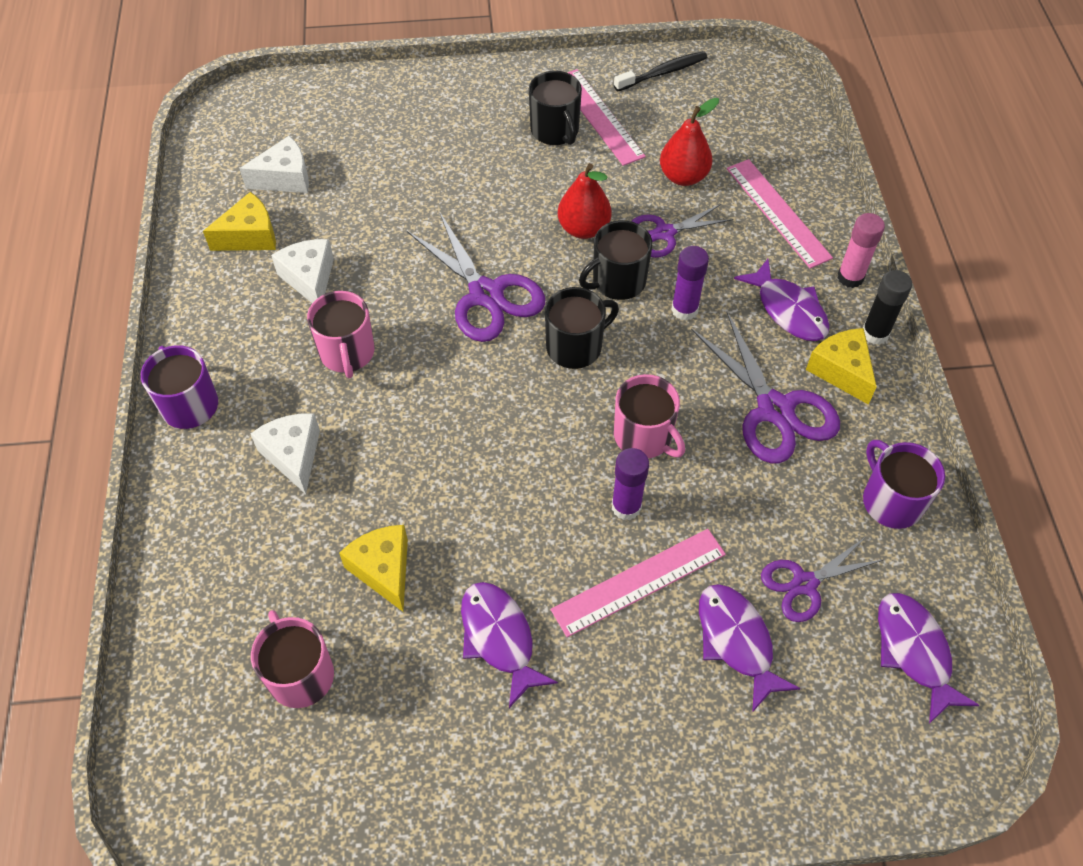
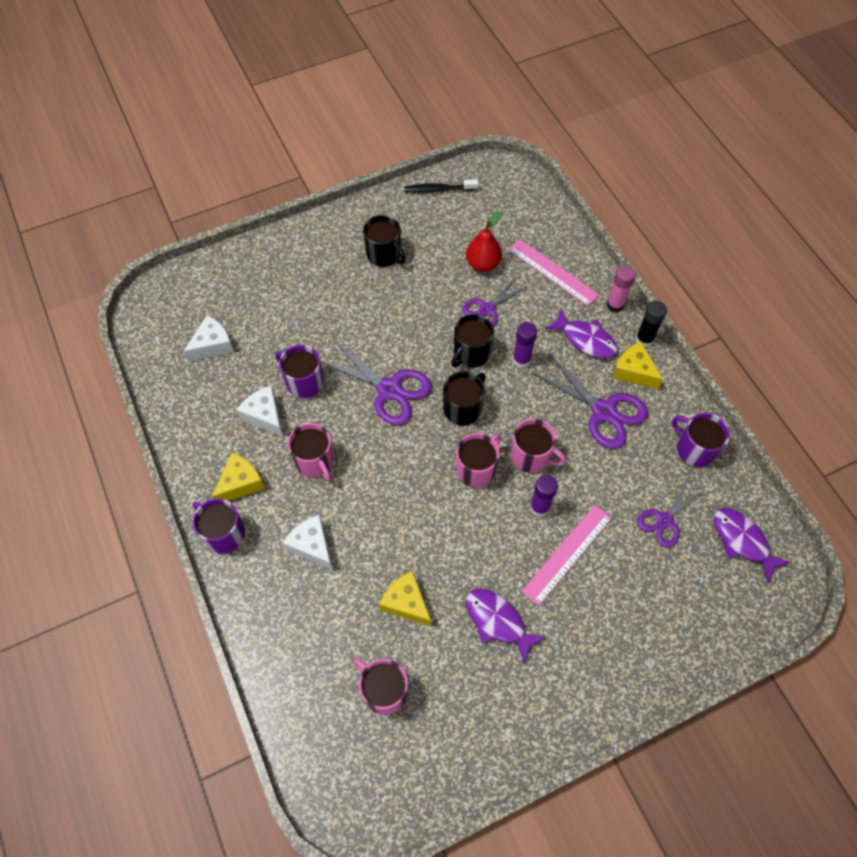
camera: 20 degrees left, 5 degrees up
(250, 236) = (208, 397): yellow cheese -> yellow cheese (240, 483)
(378, 253) = (303, 382): none -> purple mug
(559, 429) = (476, 469): none -> pink mug
(583, 228) = (433, 322): red pear -> none
(599, 116) = (409, 235): pink ruler -> none
(663, 73) = (438, 189): black toothbrush -> black toothbrush turned 135 degrees counterclockwise
(736, 641) = (639, 571): purple fish -> none

